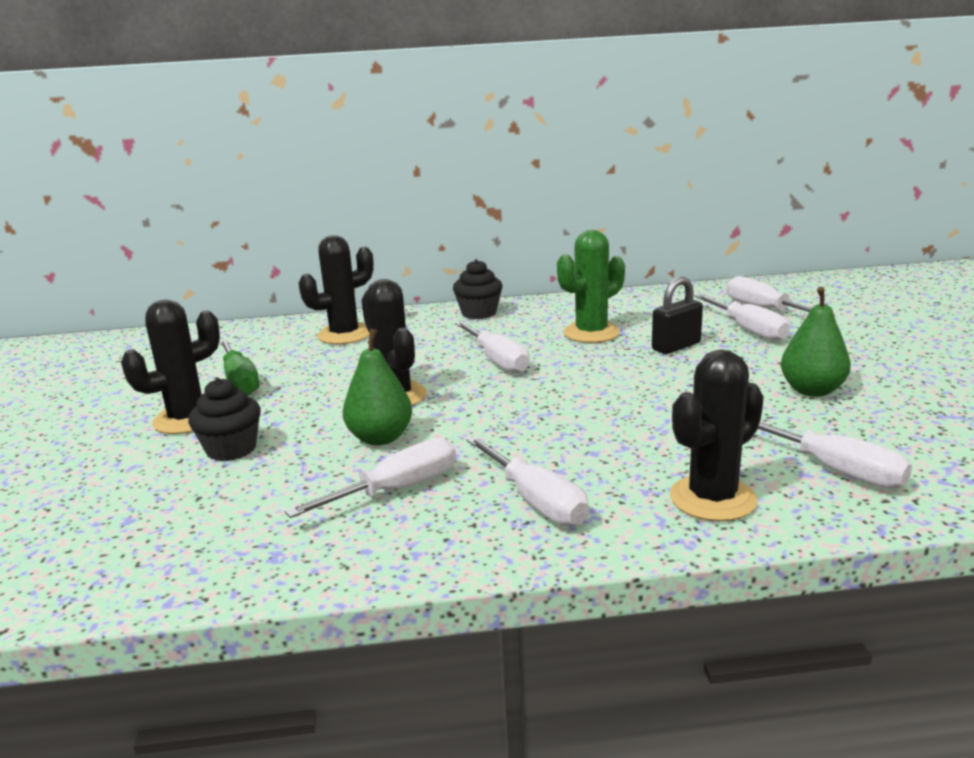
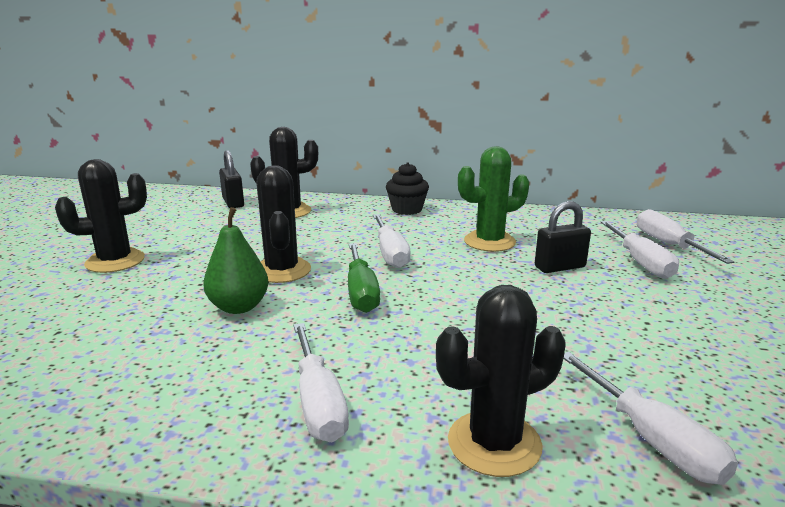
camera: 15 degrees right, 0 degrees up
(231, 449) = (120, 293): black cupcake -> none
(240, 381) = (180, 237): green screwdriver -> green screwdriver (361, 292)
(267, 335) = (233, 202): none -> black padlock
(396, 490) = (209, 361): white screwdriver -> none
(812, 390) = (674, 338): green pear -> none

